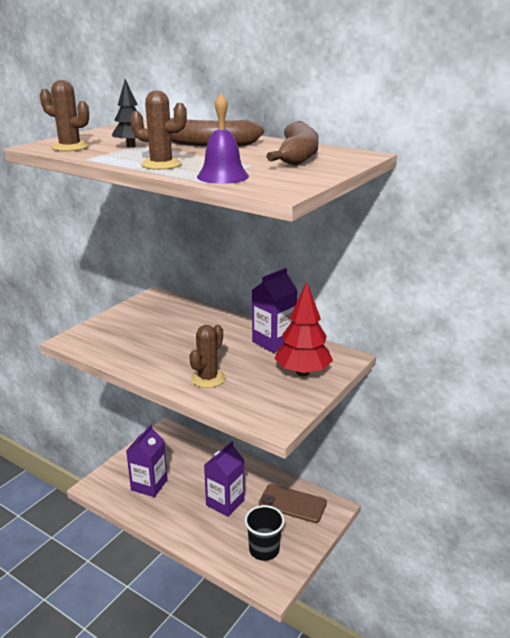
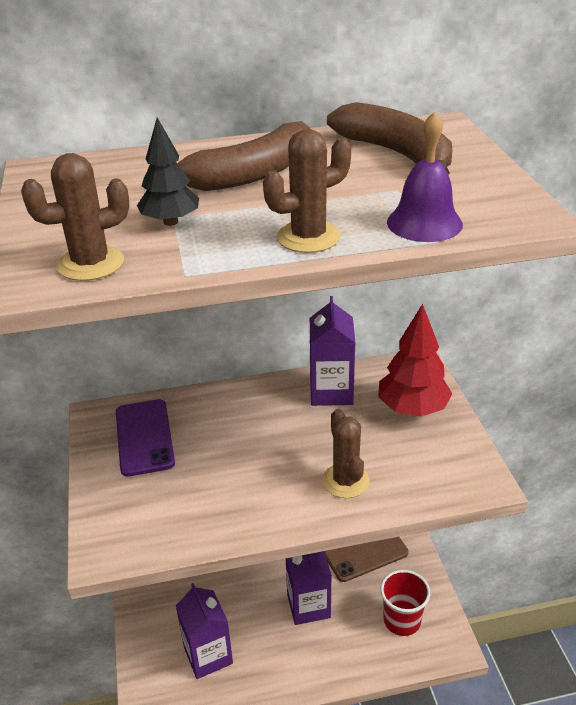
camera: 45 degrees left, 10 degrees up
(157, 312) = (144, 437): none -> purple phone
(264, 549) = (402, 620): black cup -> red cup

